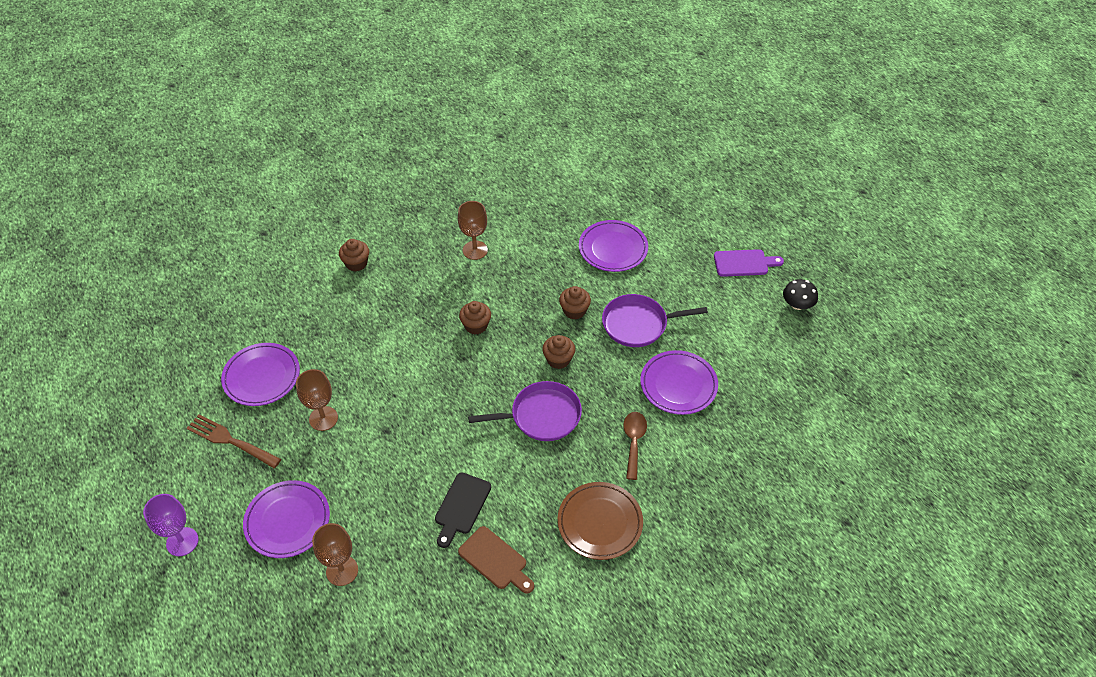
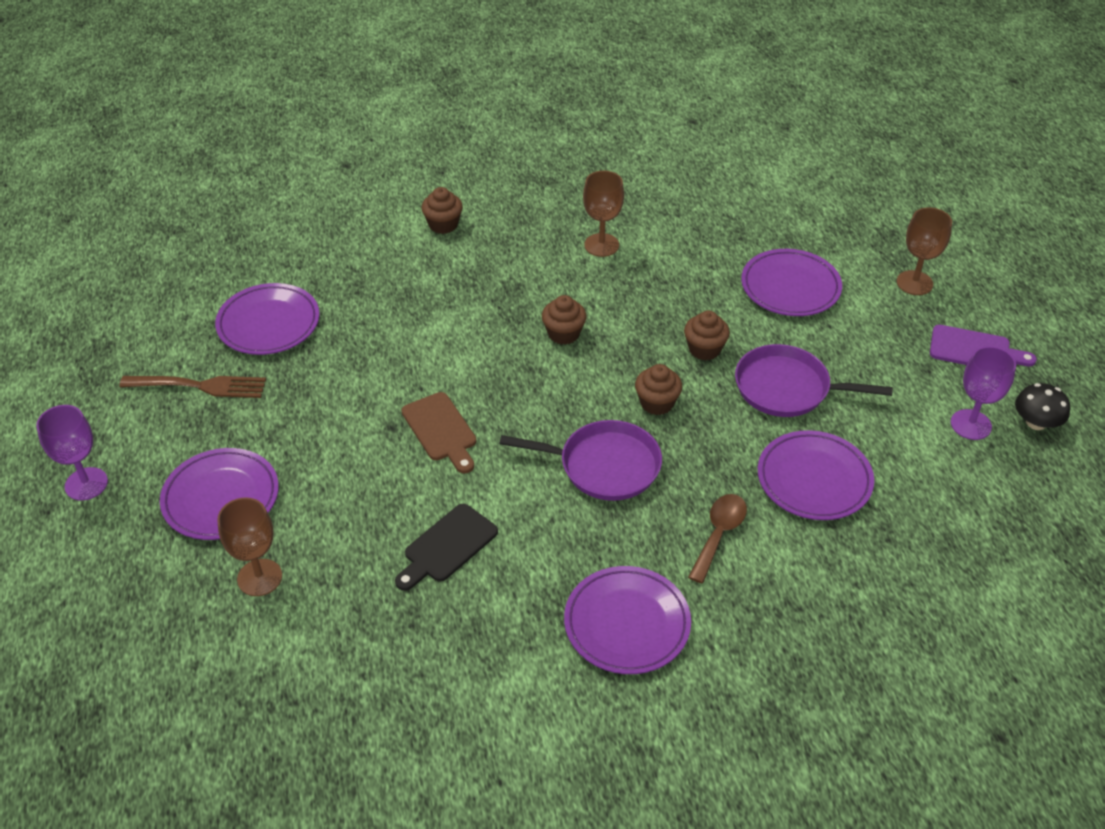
camera: 20 degrees right, 5 degrees down
(231, 441) = (198, 386): brown fork -> brown fork turned 135 degrees clockwise
(323, 418) = (320, 391): brown goblet -> brown goblet (914, 283)
(495, 560) = (462, 627): brown cutting board -> brown cutting board (441, 430)
(600, 523) = (627, 623): brown plate -> purple plate
(759, 317) = (970, 424): none -> purple goblet

